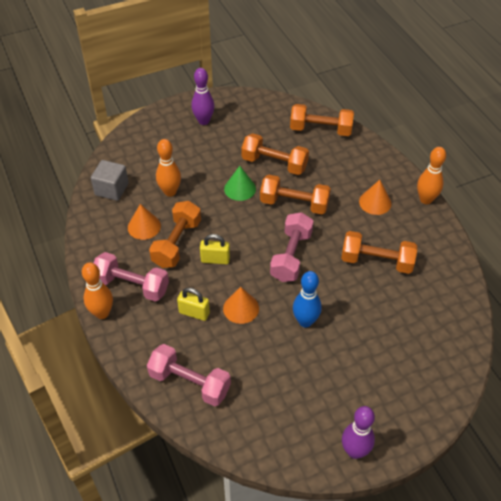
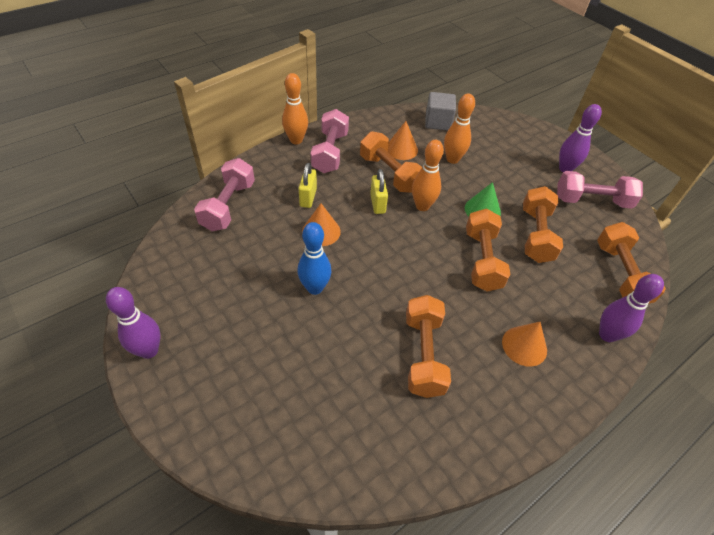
camera: 75 degrees right, 0 degrees up
(177, 243) = (389, 173): orange dumbbell -> orange dumbbell turned 45 degrees clockwise
(291, 256) = (403, 265): pink dumbbell -> pink dumbbell (592, 201)
(371, 156) = (607, 335): none -> purple bowling pin
(426, 199) = (560, 413): orange bowling pin -> orange bowling pin (422, 206)

